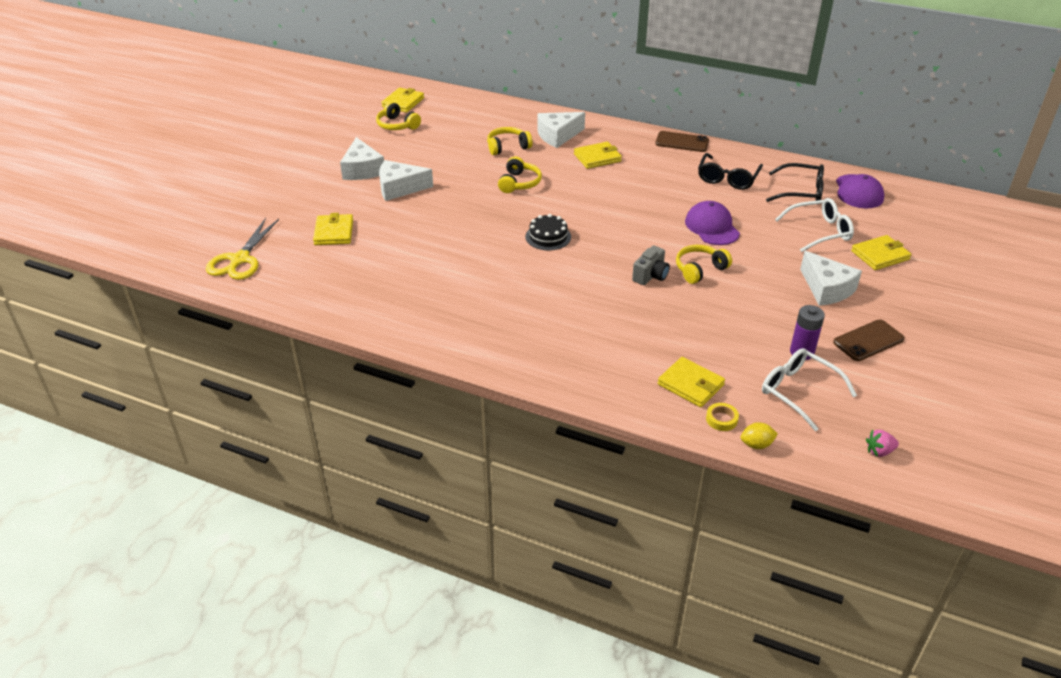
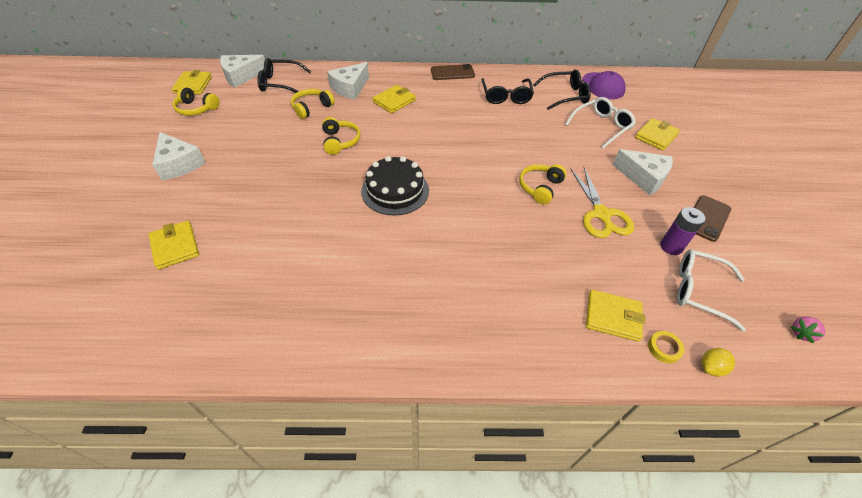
camera: 25 degrees left, 10 degrees up
(240, 260) = (70, 317): yellow scissors -> yellow scissors (601, 214)
(399, 188) = (227, 175): white cheese -> white cheese (241, 76)
(488, 117) = (280, 83): none -> black glasses
(548, 237) = (395, 190): black cake -> black cake, size x1.55
(650, 276) = (505, 206): grey camera -> none
(712, 227) = (523, 143): purple cap -> none

